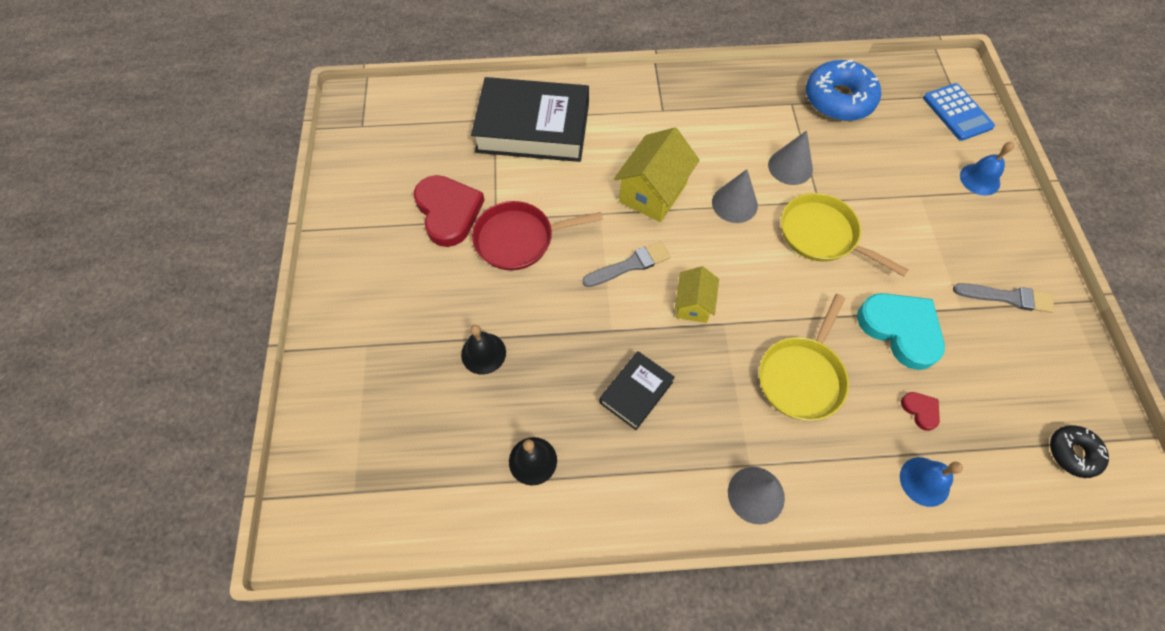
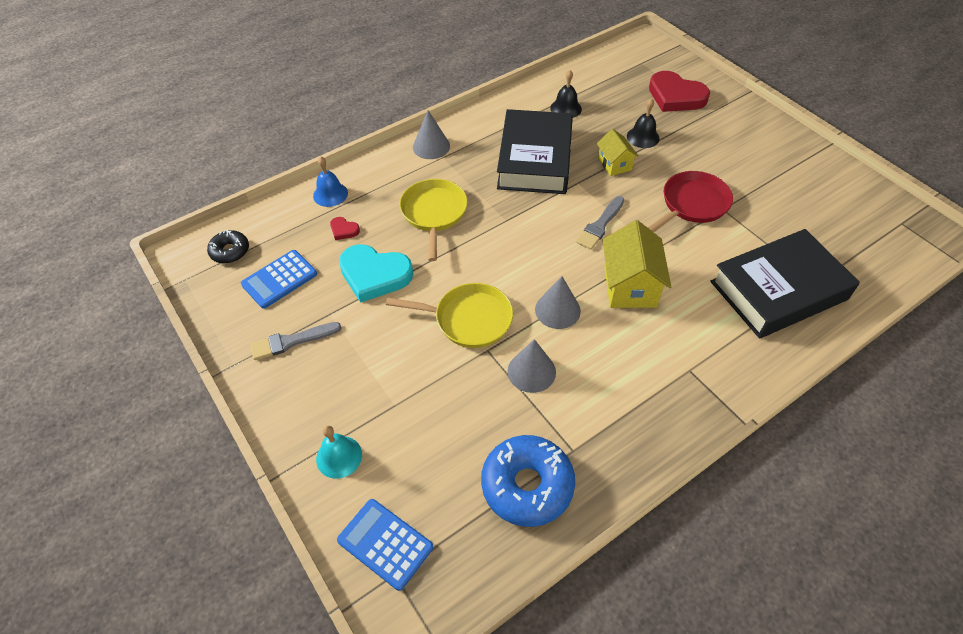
camera: 150 degrees right, 10 degrees down
(448, 212) = (759, 197): red heart -> red heart (675, 96)
(636, 392) = (534, 159): black book -> black book, size x2.03
(693, 304) = (536, 221): yellow house -> yellow house (614, 164)
(979, 179) = (339, 456): blue bell -> turquoise bell
(1012, 379) = (279, 279): none -> blue calculator

